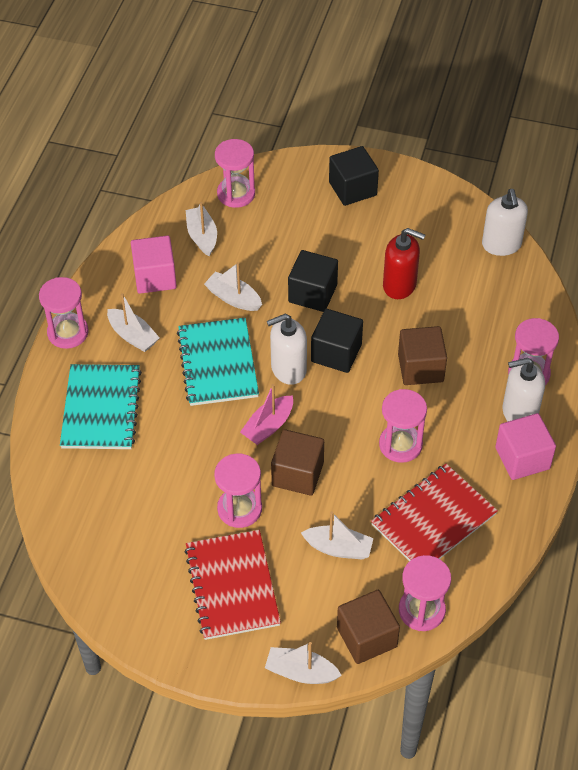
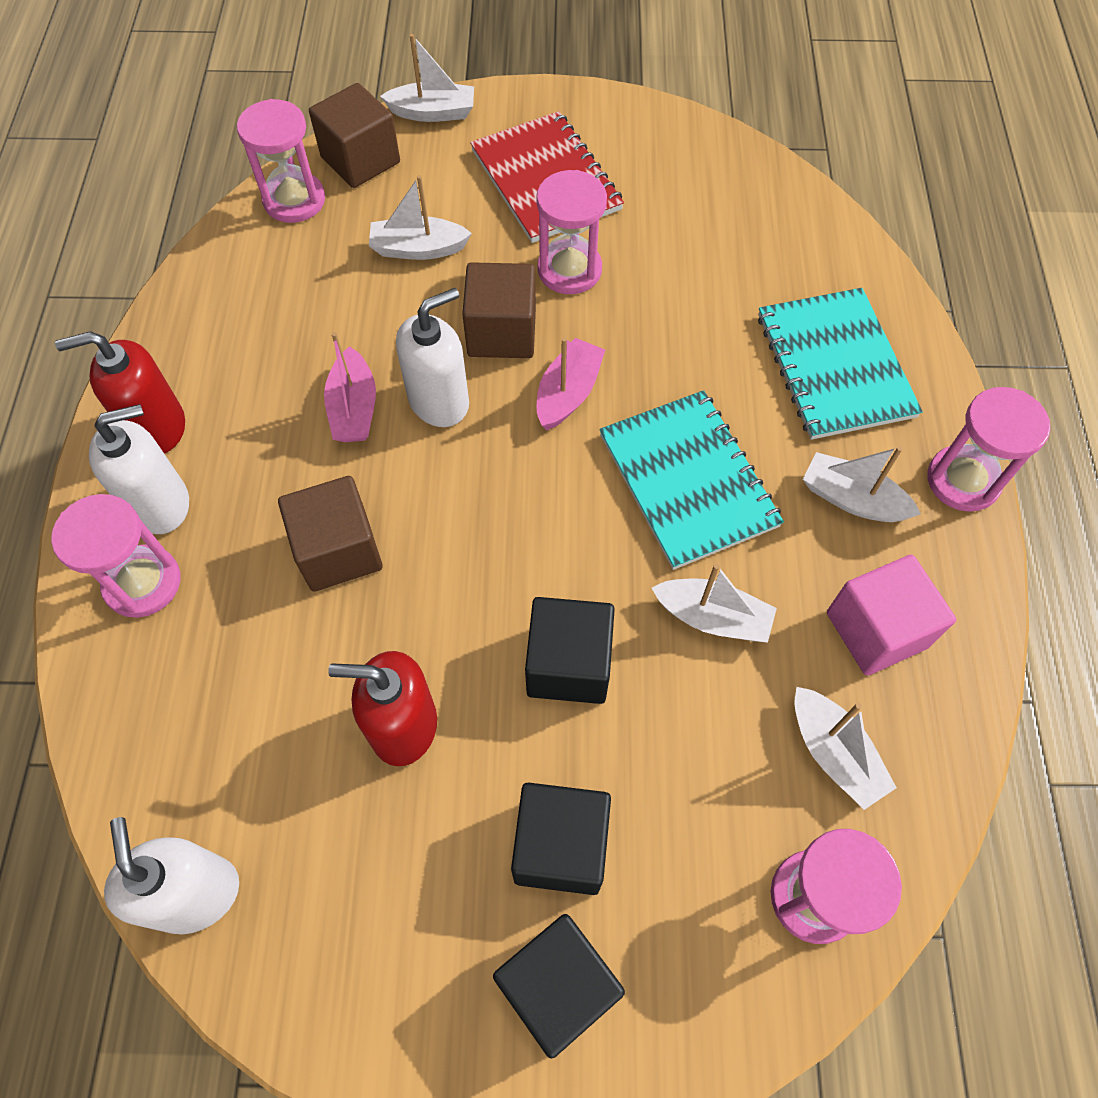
camera: 165 degrees right, 10 degrees up
(288, 369) = (567, 497): white soap dispenser -> white soap dispenser (439, 401)
(336, 353) = (493, 546): black cube -> black cube (560, 846)
(400, 444) = (354, 408): pink hourglass -> pink boat
(433, 519) = (290, 311): red notebook -> none
(522, 458) = (157, 427): pink cube -> red soap dispenser

